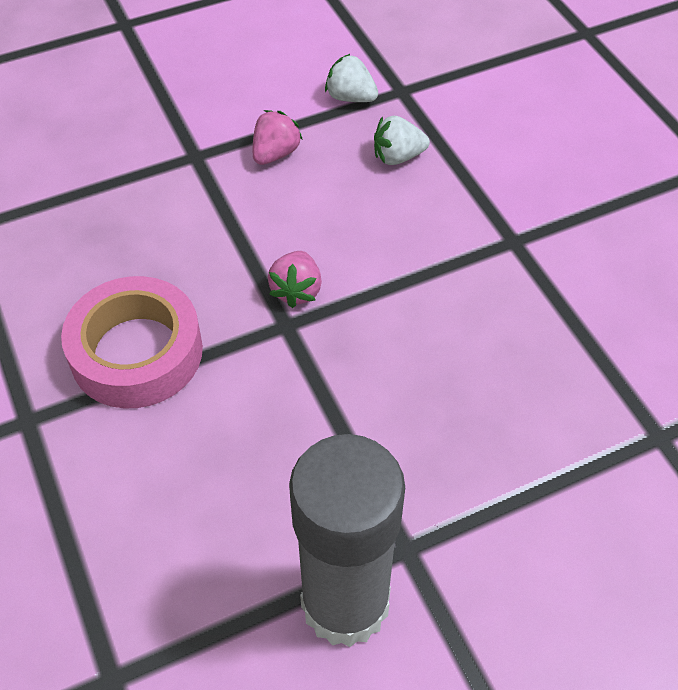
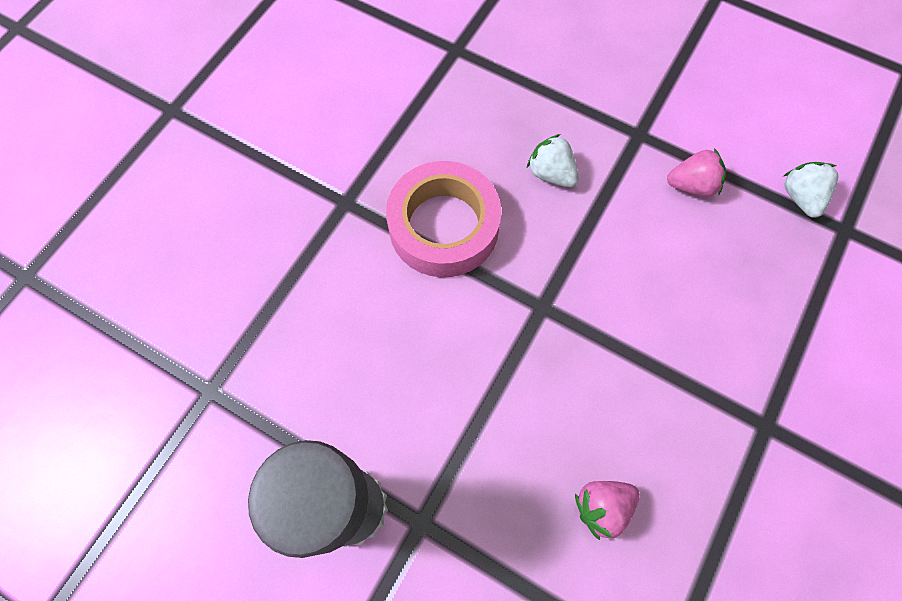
camera: 55 degrees right, 15 degrees up
(296, 290) = (578, 292): pink strawberry -> pink strawberry (602, 507)
(398, 157) = (772, 275): white strawberry -> white strawberry (551, 173)

